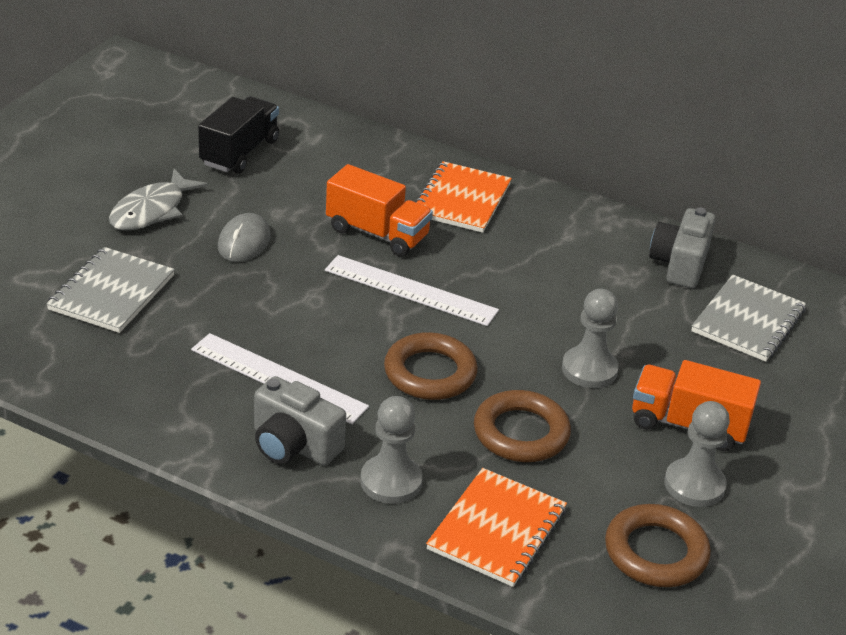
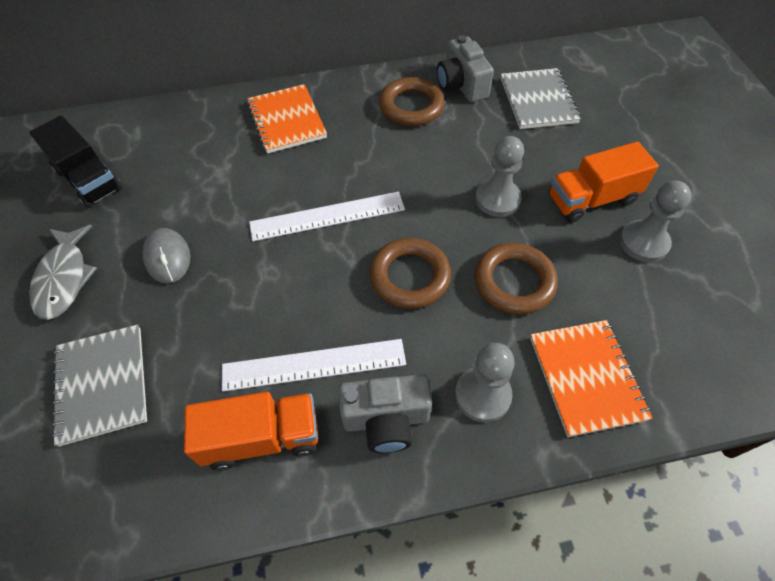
camera: 35 degrees left, 20 degrees up
(239, 152) = (89, 179): black truck -> black truck turned 150 degrees clockwise
(377, 233) = (258, 184): orange truck -> orange truck (262, 438)
(655, 552) = (683, 313): brown ring -> brown ring (411, 107)

